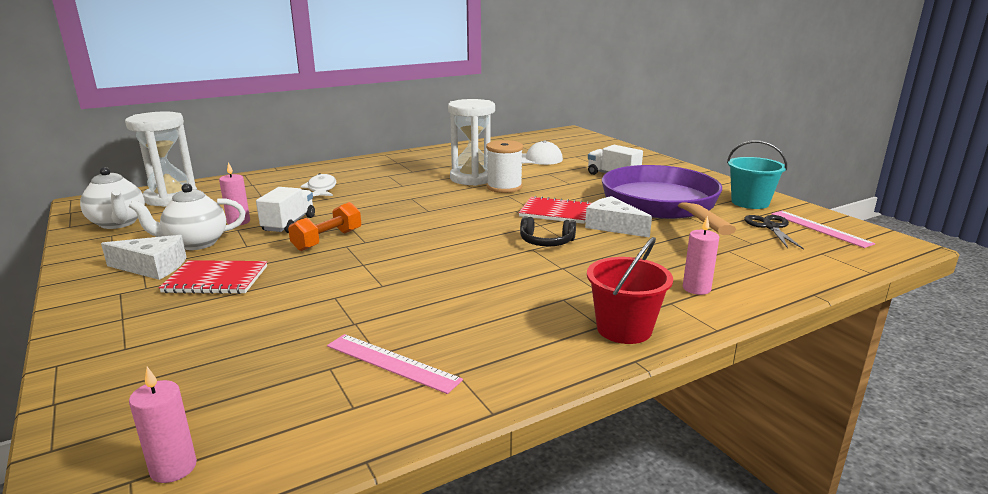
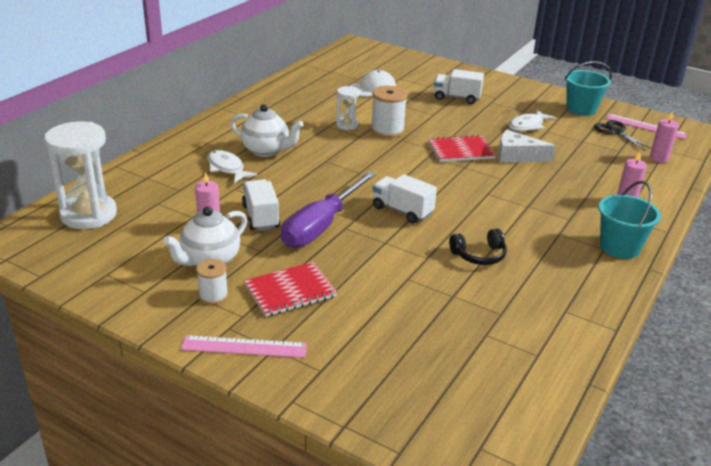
camera: 30 degrees left, 10 degrees up
(118, 223) = (89, 259): white teapot -> white teapot (266, 151)
(153, 267) = (213, 295): white cheese -> white spool
(173, 468) = (493, 431): pink candle -> pink candle (658, 158)
(327, 240) = (321, 226): orange dumbbell -> purple screwdriver
(392, 362) = (518, 317): pink ruler -> pink ruler (244, 347)
(420, 244) = (402, 211): none -> white truck
(472, 178) = (347, 125): white hourglass -> white hourglass, size x0.51
(546, 242) = (489, 184): black headphones -> black headphones (479, 255)
(624, 329) = (619, 247): red bucket -> turquoise bucket
(662, 205) = (527, 126): purple pan -> white fish

